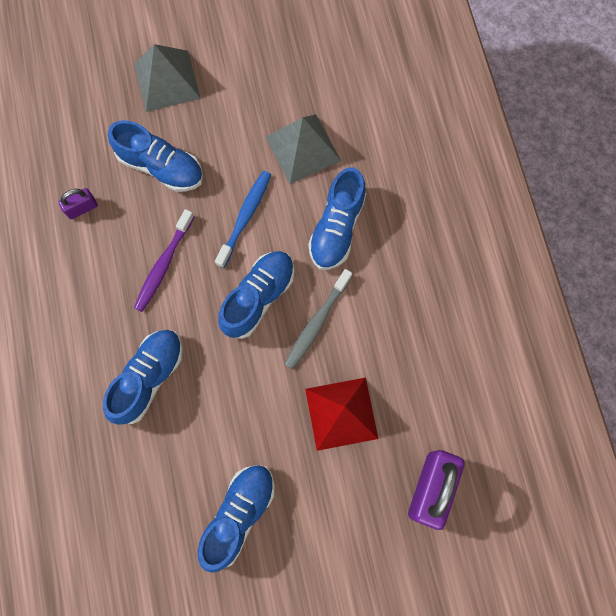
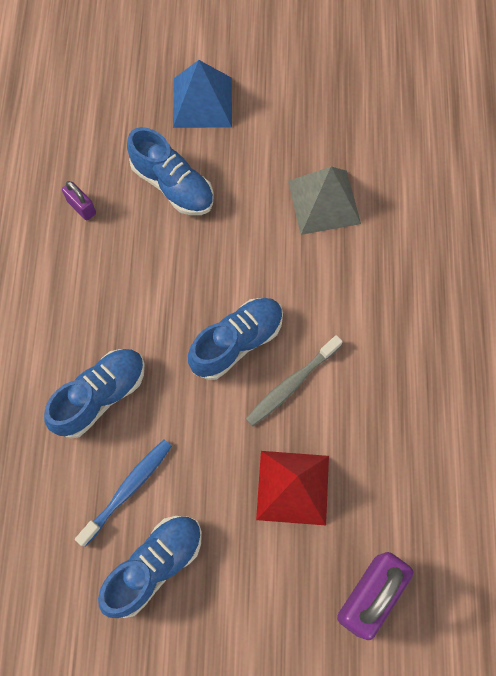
camera: 15 degrees right, 5 degrees down
(82, 208) = (81, 207): purple padlock -> purple padlock turned 60 degrees clockwise
(163, 265) = (148, 284): purple toothbrush -> none
(167, 80) = (202, 102): grey pyramid -> blue pyramid
(245, 217) = (245, 257): blue toothbrush -> blue toothbrush (128, 489)
(337, 228) = (338, 291): blue shoe -> none

